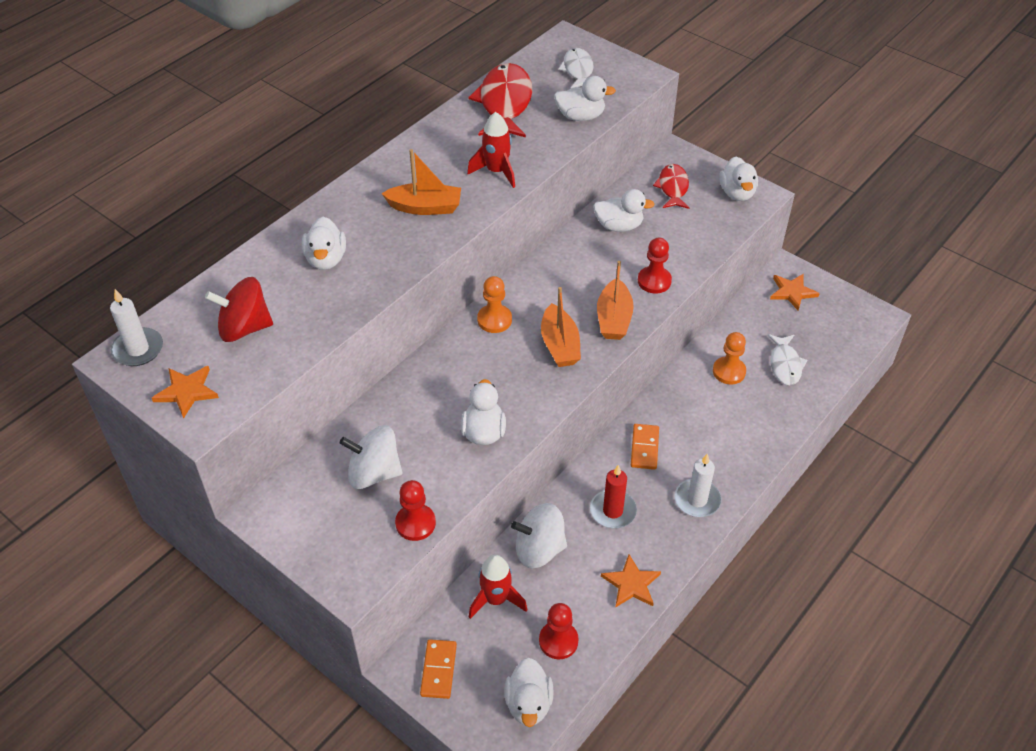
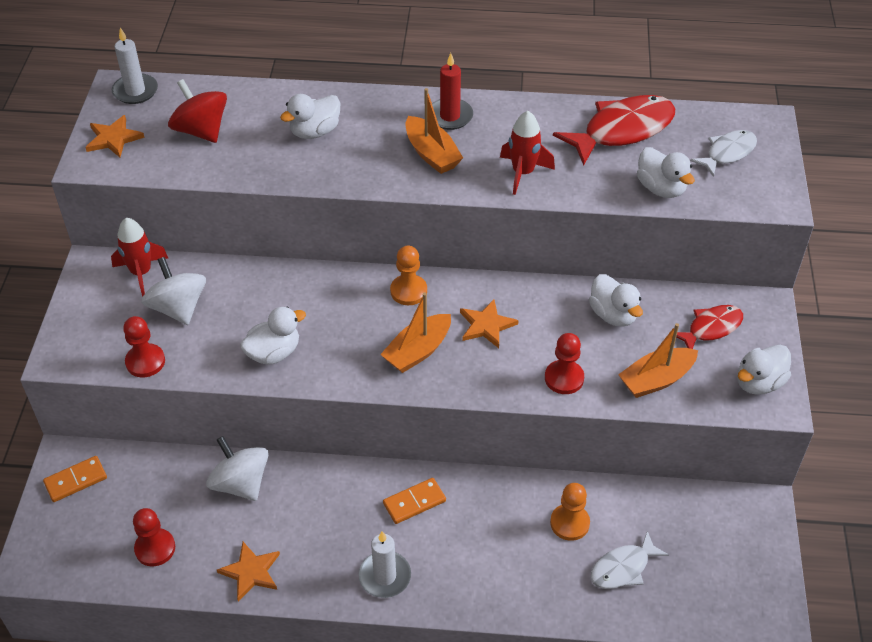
camera: 55 degrees right, 0 degrees up
(496, 599) = (168, 481): red rocket -> red rocket (141, 273)
(529, 703) = (80, 560): white duck -> none
(613, 511) = (322, 515): red candle -> red candle (450, 116)
(614, 319) = (485, 373): orange boat -> orange boat (656, 380)
(792, 292) = (734, 526): orange star -> orange star (486, 325)

